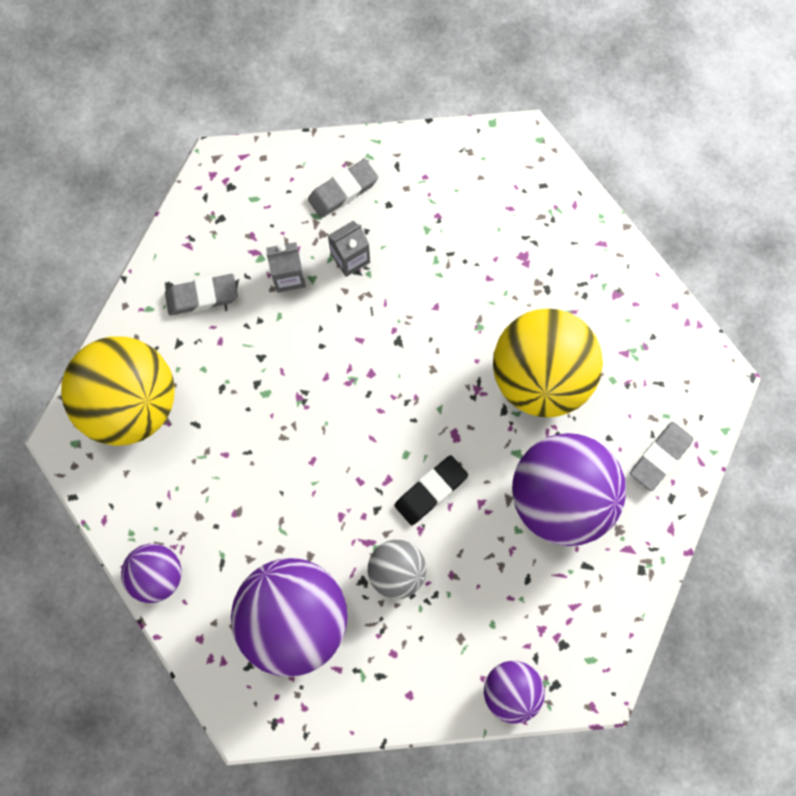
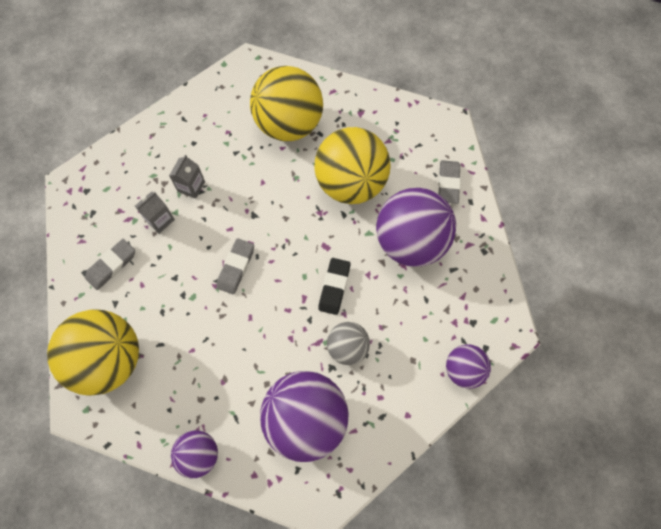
camera: 35 degrees left, 5 degrees down
(343, 191) = (160, 151): grey eraser -> grey eraser (236, 267)
(517, 253) = (289, 124): none -> yellow ball

